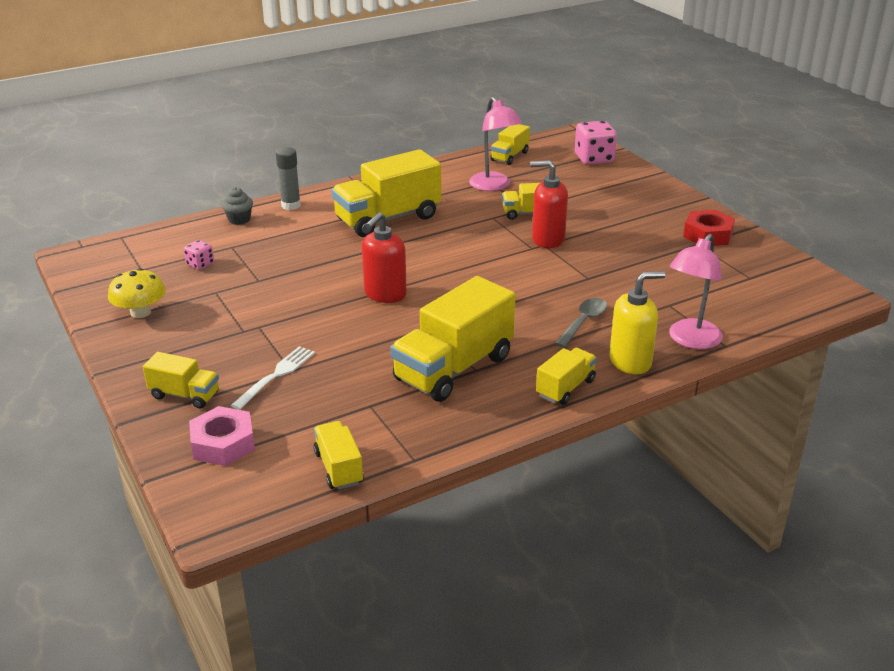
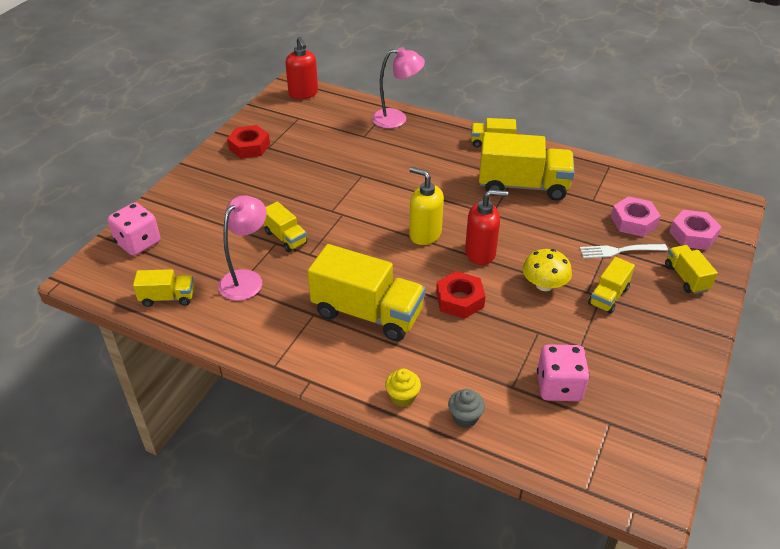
camera: 125 degrees left, 10 degrees up
(140, 312) = (654, 370): yellow mushroom -> yellow mushroom (544, 285)
(200, 264) = (559, 386): pink dice -> pink dice, size x1.88
(291, 205) = (402, 397): grey glue stick -> yellow cupcake
(299, 413) = (633, 222): none -> pink nut
(339, 468) = (648, 185): yellow truck -> yellow truck (608, 296)
(344, 261) = (459, 300): none -> red nut
(547, 239) = (322, 211): red soap dispenser -> red soap dispenser (303, 93)
(583, 322) = (419, 159): grey spoon -> none
(630, 362) = (441, 131): yellow soap dispenser -> yellow soap dispenser (425, 234)

